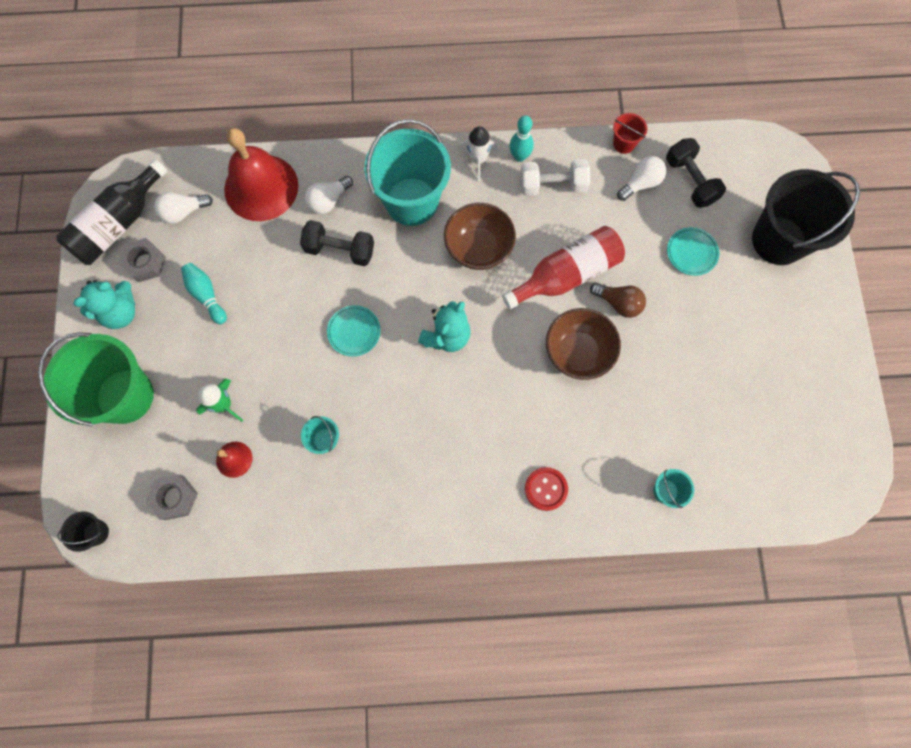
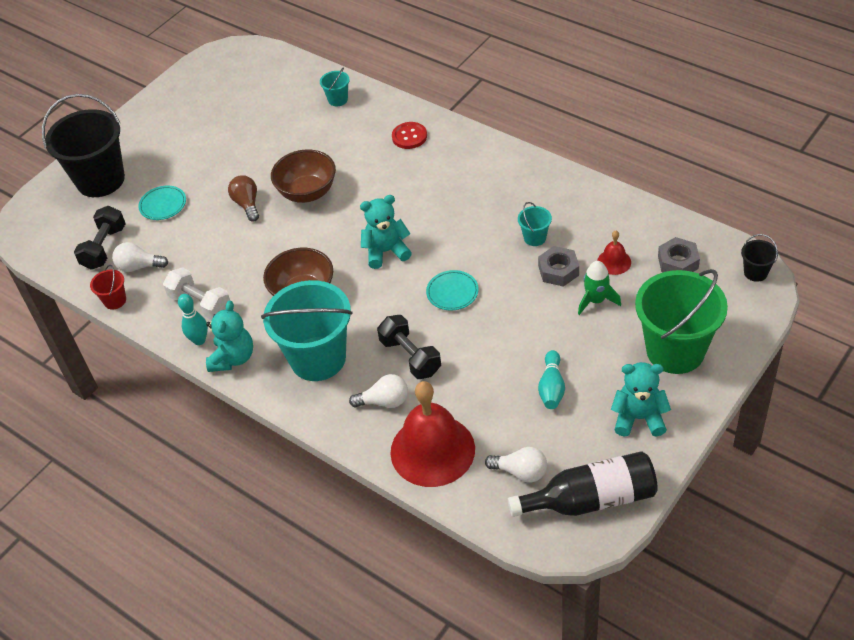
camera: 135 degrees left, 25 degrees down
(145, 263) = (588, 448): grey nut -> grey nut (558, 271)
(478, 160) = (233, 358): white rocket -> turquoise teddy bear
(566, 275) = (261, 240): red bottle -> none

